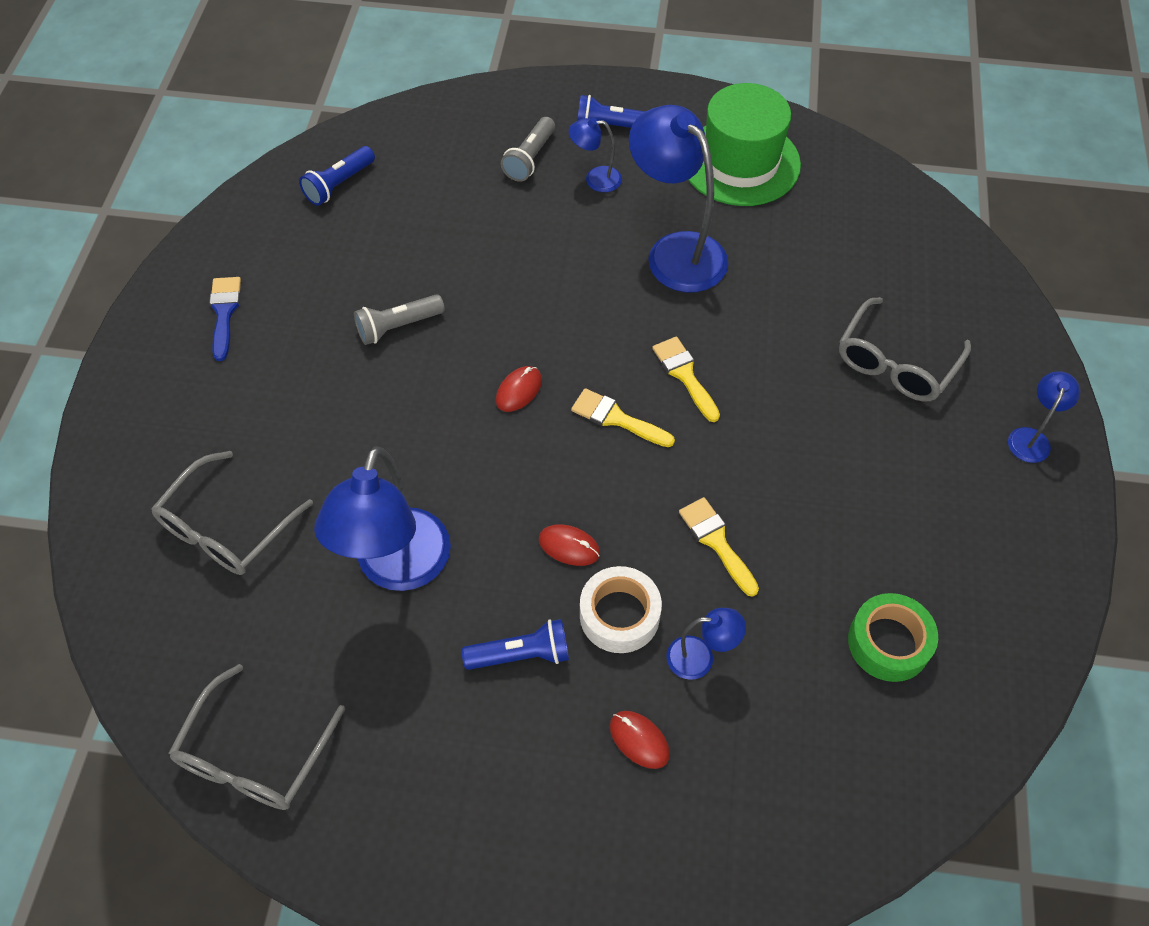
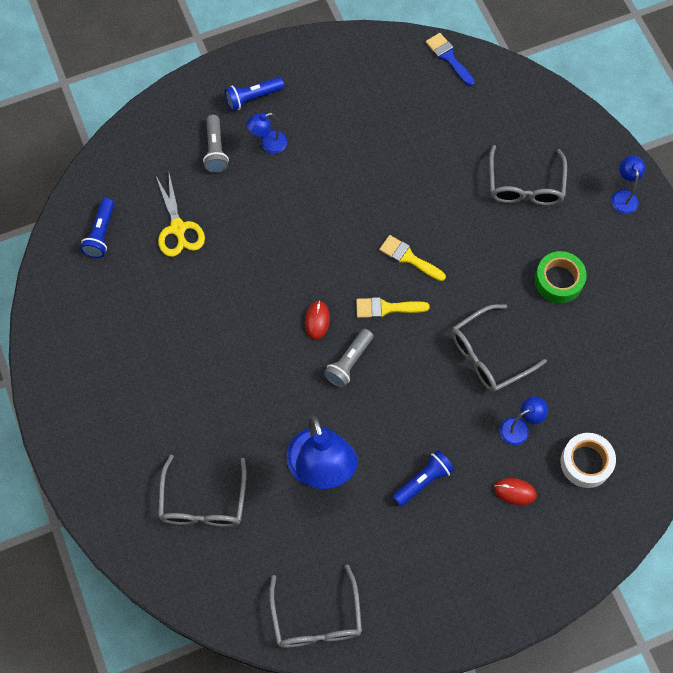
camera: 30 degrees left, 10 degrees up
(224, 312) = (94, 365): blue brush -> blue brush (448, 57)
(398, 327) = (213, 317): grey flashlight -> grey flashlight (349, 362)
(428, 217) = (178, 228): none -> yellow scissors
(569, 546) = (409, 403): red mouse -> none
(619, 615) = (462, 428): white tape -> white tape (586, 462)
(675, 251) = (352, 173): blue lamp -> none
(716, 542) = (489, 355): yellow brush -> grey glasses
(740, 162) = (353, 85): green hat -> none
(888, 643) = (611, 364): green tape -> green tape (558, 280)

